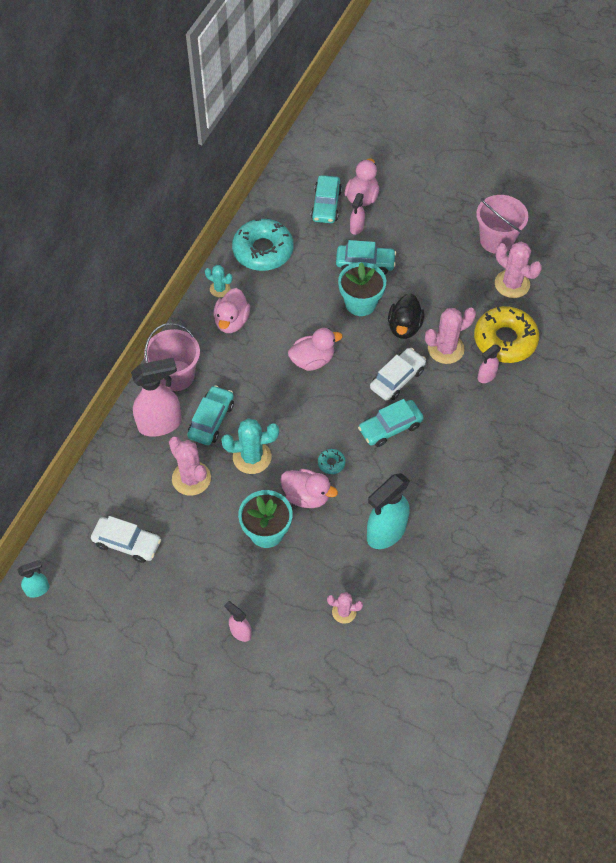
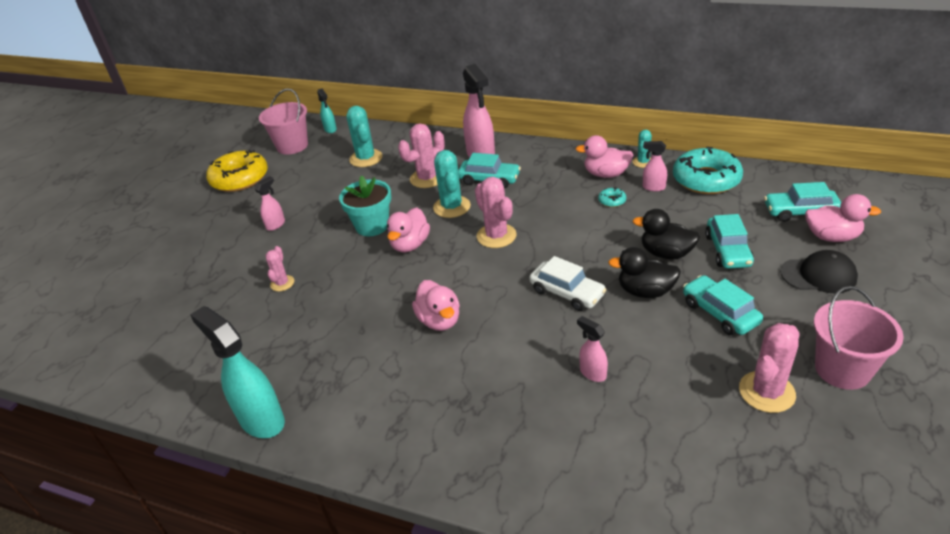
camera: 90 degrees right, 20 degrees down
(127, 543) = (366, 158): white car -> turquoise cactus
(176, 375) = (534, 155): pink bucket -> pink bucket (292, 146)
(312, 360) = (574, 229): pink duck -> pink duck (439, 320)
(331, 463) = (449, 256): turquoise donut -> turquoise donut (612, 201)
(356, 228) = (780, 238): pink spray bottle -> pink spray bottle (653, 187)
(360, 303) = (666, 253): turquoise flower pot -> black duck
(385, 533) = (366, 303): turquoise spray bottle -> turquoise spray bottle (261, 420)
(390, 427) = (499, 293): turquoise car -> turquoise car (720, 313)
(404, 220) = (818, 275): none -> black cap
(445, 349) = (624, 330): pink cactus -> pink cactus (496, 236)
(505, 340) = (660, 389): yellow donut -> yellow donut (240, 179)

